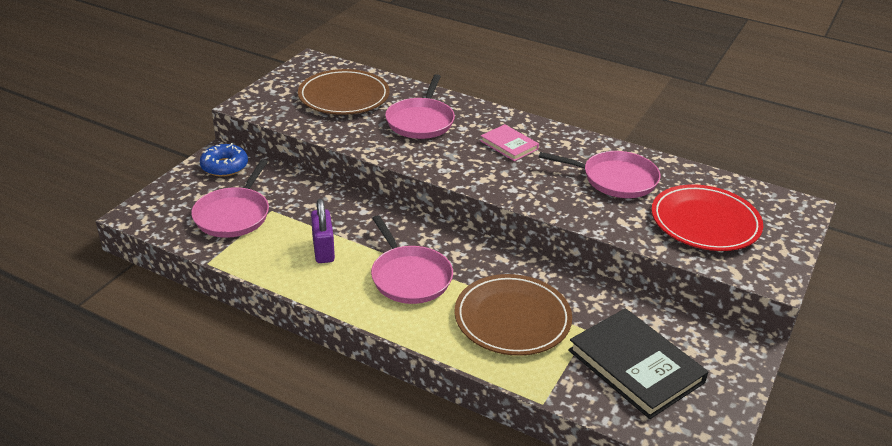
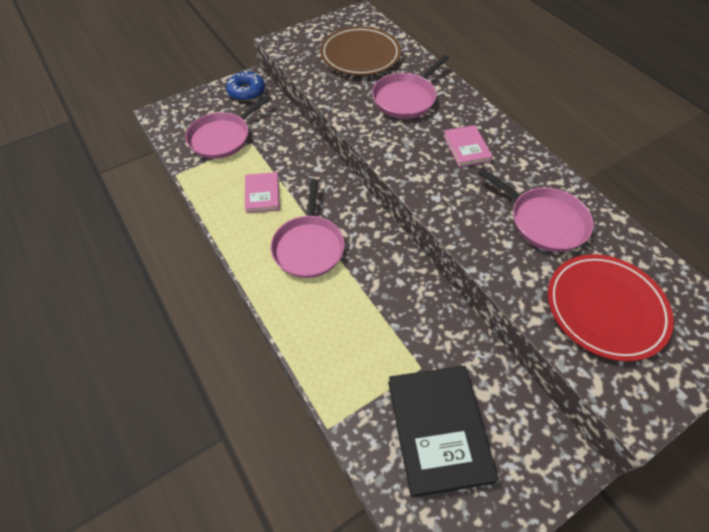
camera: 30 degrees right, 20 degrees up
(323, 250) = (262, 194): purple padlock -> pink book
(512, 319) = (363, 325): brown plate -> none

